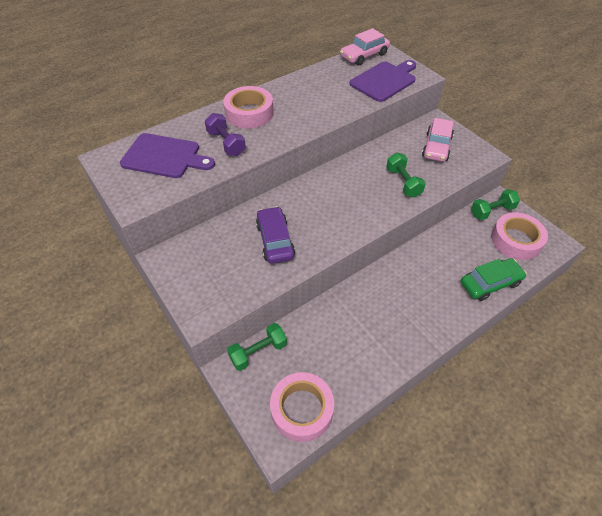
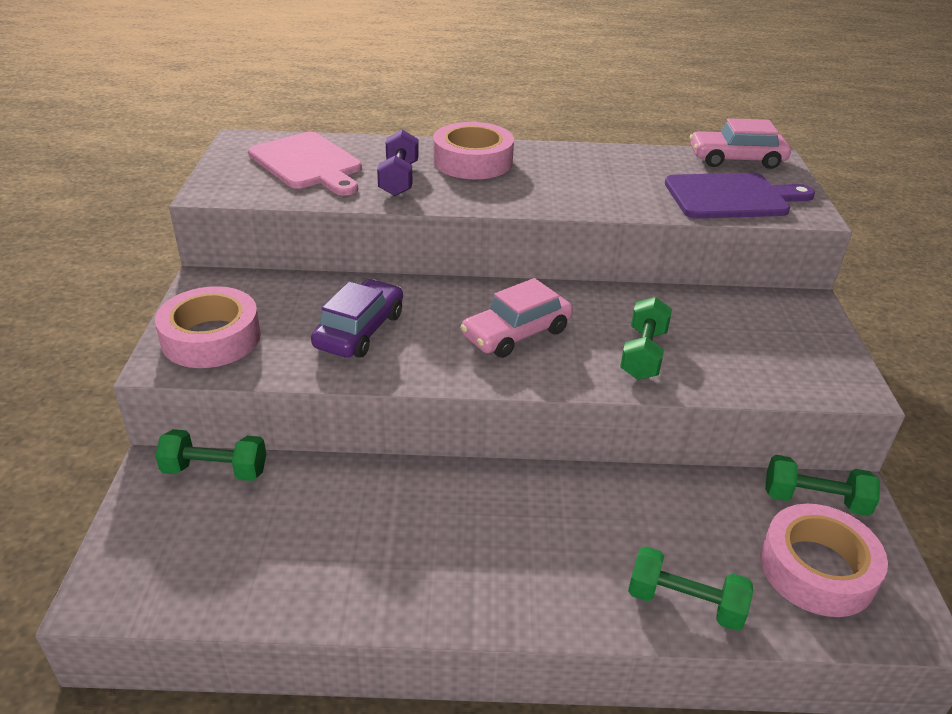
camera: 35 degrees right, 15 degrees down
(164, 157) = (308, 163): purple cutting board -> pink cutting board
(302, 409) = (181, 575): pink tape -> pink tape (211, 338)
(436, 147) = (764, 336): pink car -> pink car (516, 333)
(490, 283) = (684, 603): green car -> green dumbbell

